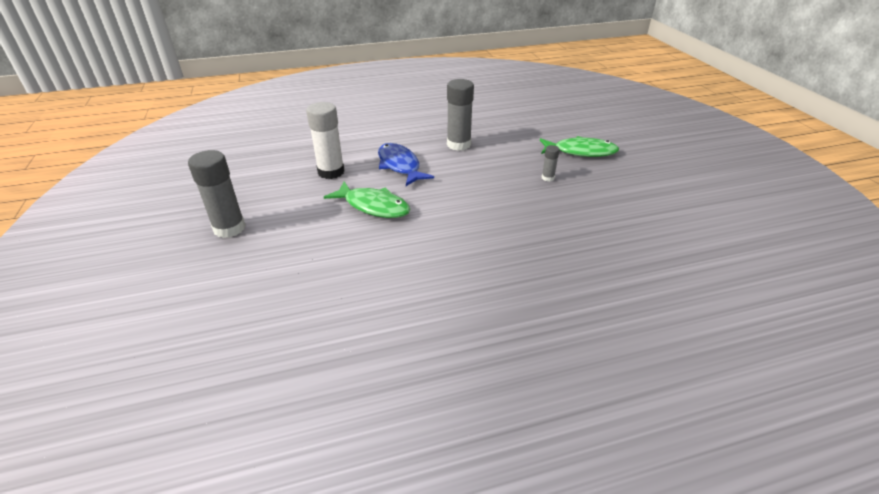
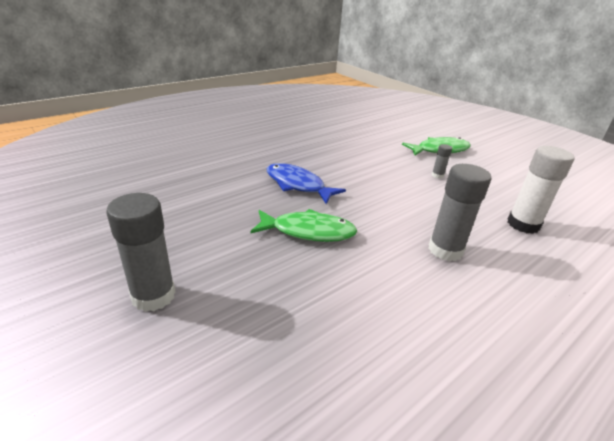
camera: 25 degrees left, 5 degrees down
(331, 172) = (230, 203): white glue stick -> white glue stick (523, 224)
(458, 144) = (334, 157): grey glue stick -> grey glue stick (445, 250)

